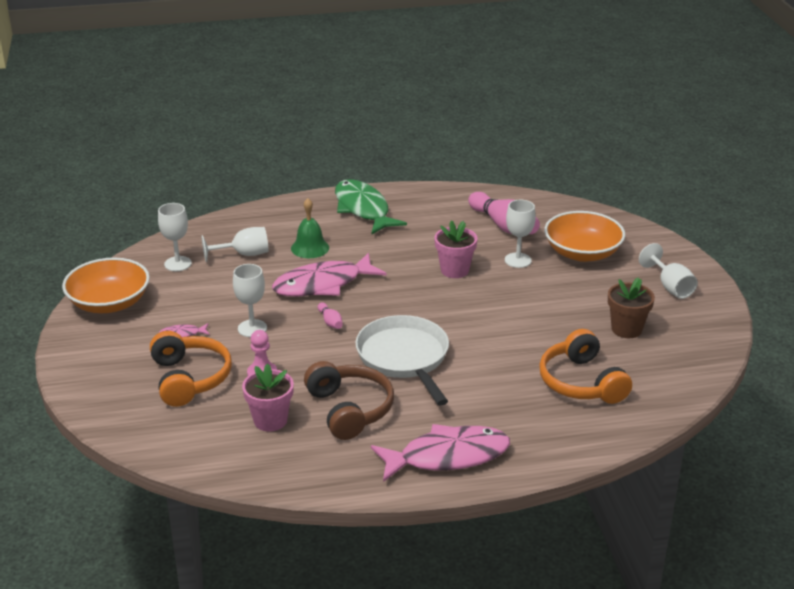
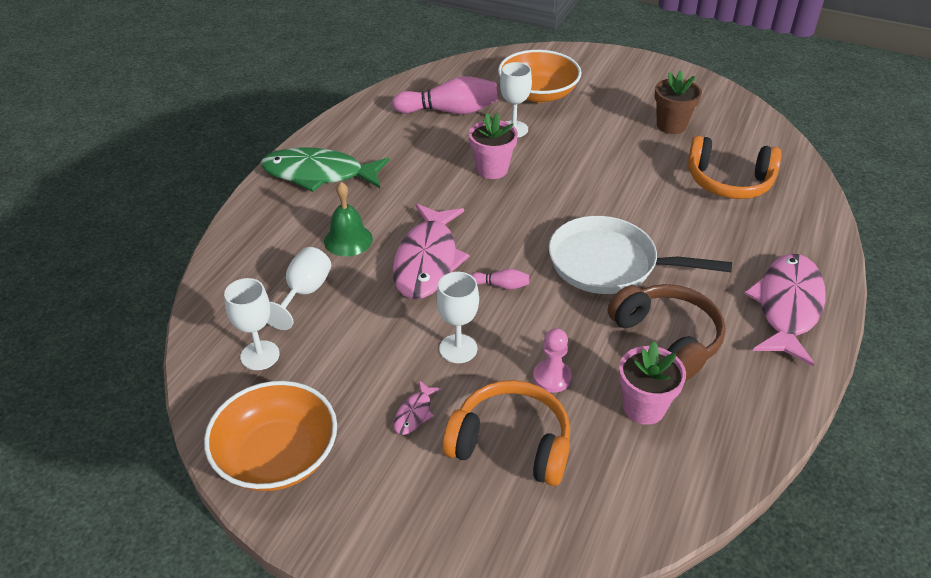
camera: 55 degrees left, 10 degrees up
(349, 409) = (667, 339): brown headphones -> brown headphones turned 45 degrees clockwise
(670, 287) = (630, 79): white goblet -> none

